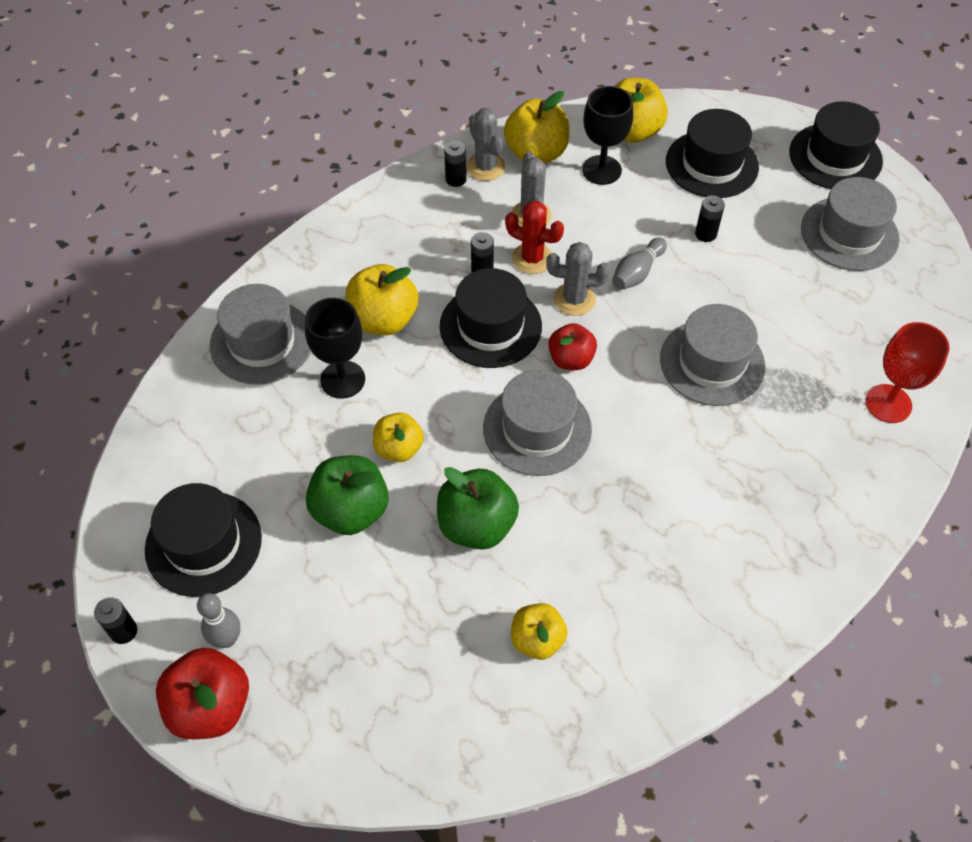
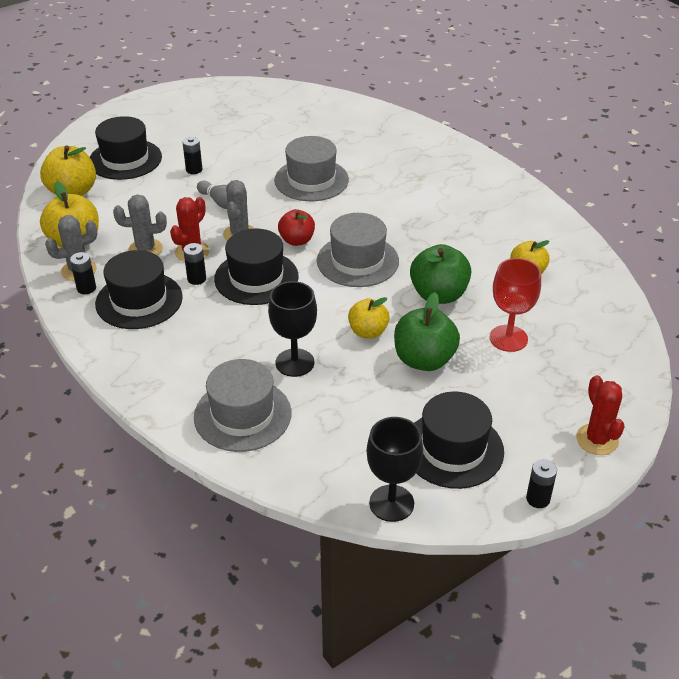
camera: 85 degrees left, 15 degrees down
(210, 706) = (597, 440): red apple -> red cactus
(227, 639) = (539, 431): grey bowling pin -> none
(383, 319) = (235, 337): yellow apple -> none
(601, 170) = (109, 210): black goblet -> black goblet (391, 503)
(835, 157) = (140, 109): black hat -> black hat (139, 300)
(849, 233) = (213, 114): grey hat -> none
(888, 403) = (355, 120): red goblet -> red goblet (508, 338)

